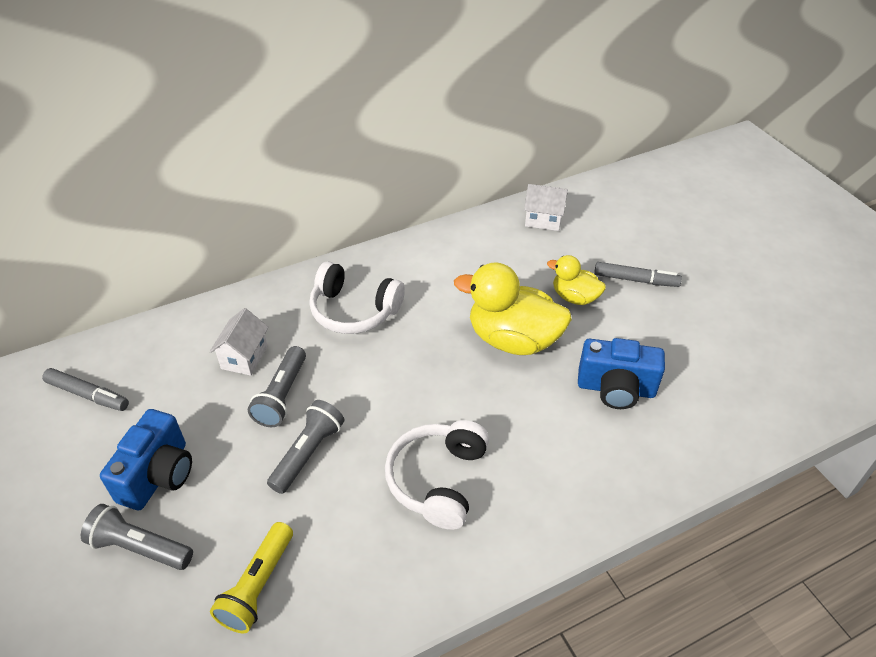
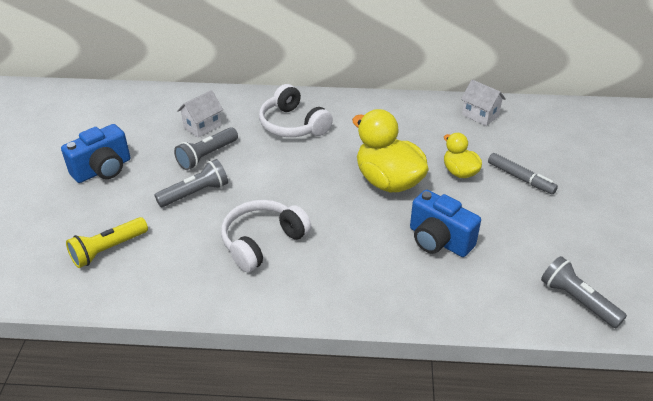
camera: 30 degrees right, 5 degrees down
(88, 395) = (100, 114): grey marker -> none
(140, 547) = (63, 202): grey flashlight -> grey flashlight (577, 300)

